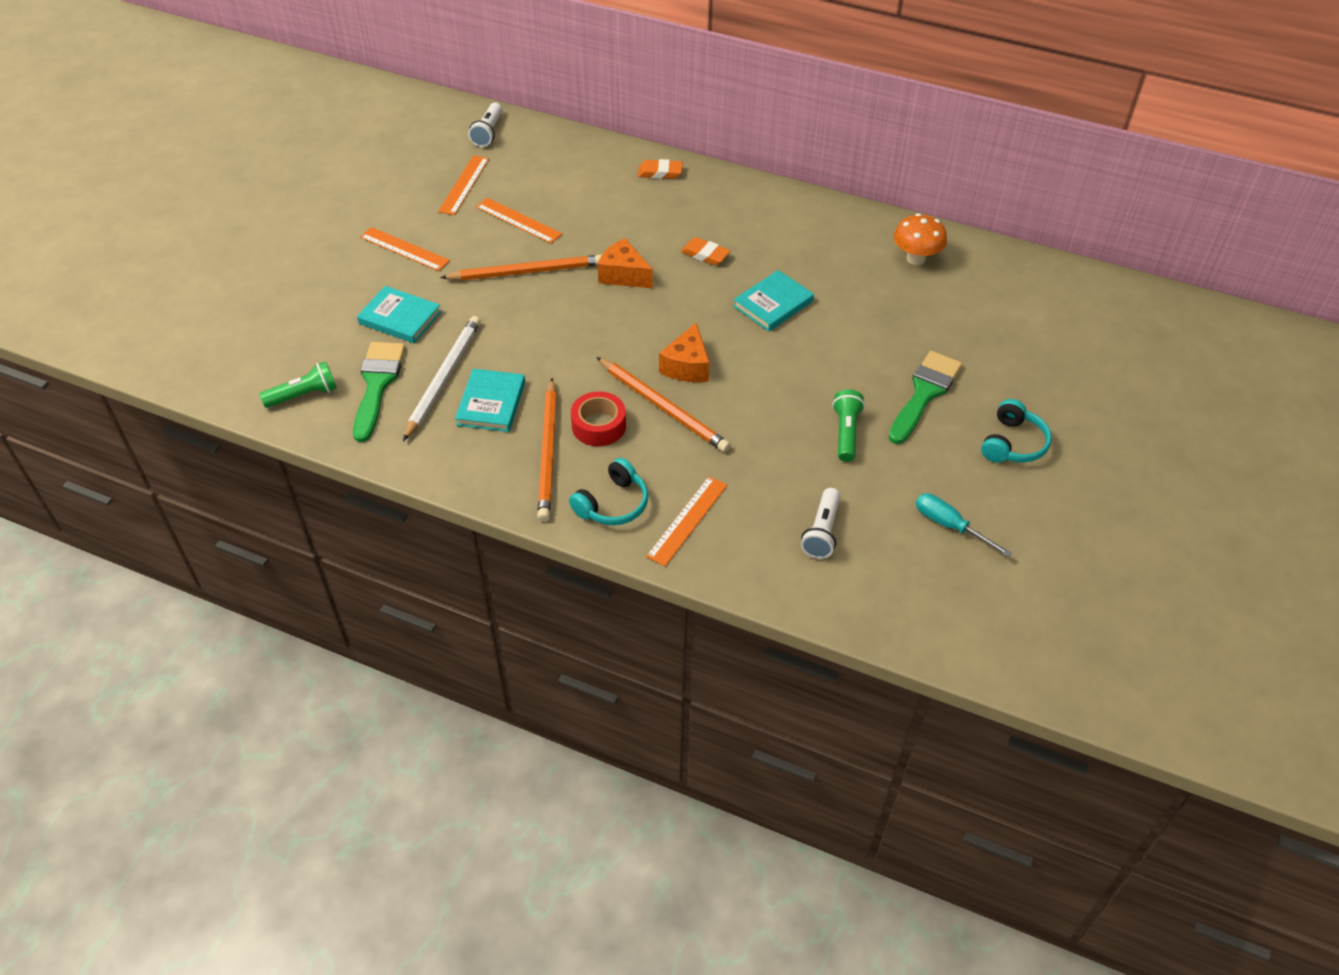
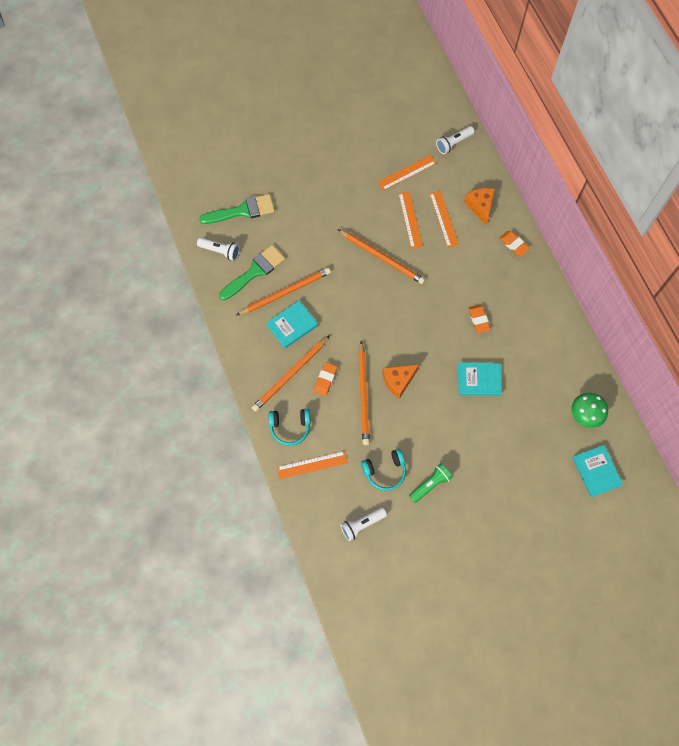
camera: 45 degrees right, 20 degrees up
(304, 395) = (220, 251): green flashlight -> white flashlight
(400, 318) = (299, 238): turquoise book -> turquoise book (596, 471)
(404, 249) = (339, 194): orange ruler -> orange ruler (443, 219)
(443, 378) = (285, 292): white pencil -> orange pencil
(599, 426) = (325, 380): red tape -> orange eraser
(623, 275) = (425, 299): orange cheese -> orange cheese (480, 206)
(916, 258) = (585, 415): orange mushroom -> green mushroom
(924, 393) = (492, 497): green brush -> green brush (242, 211)
(949, 526) = (421, 575): turquoise screwdriver -> none
(1013, 443) = (502, 563): turquoise headphones -> turquoise headphones (385, 471)

